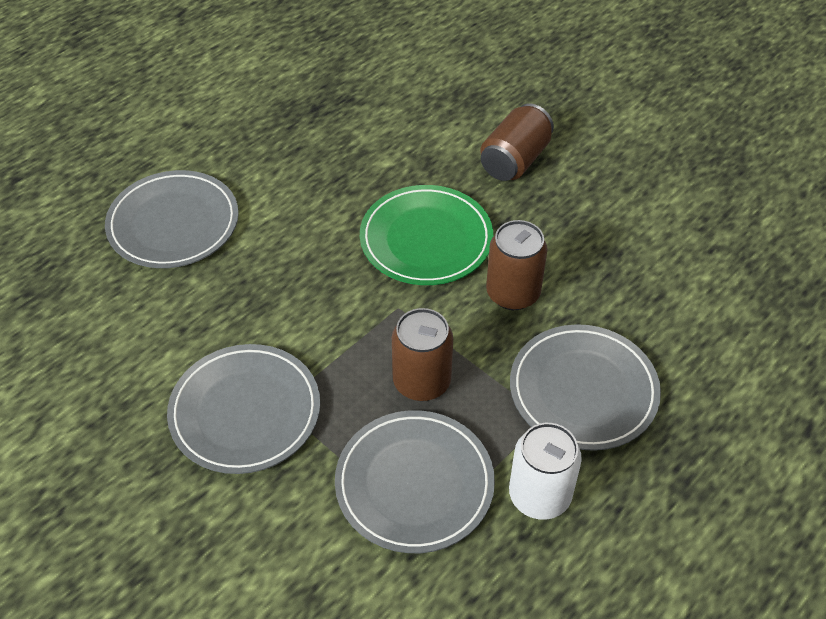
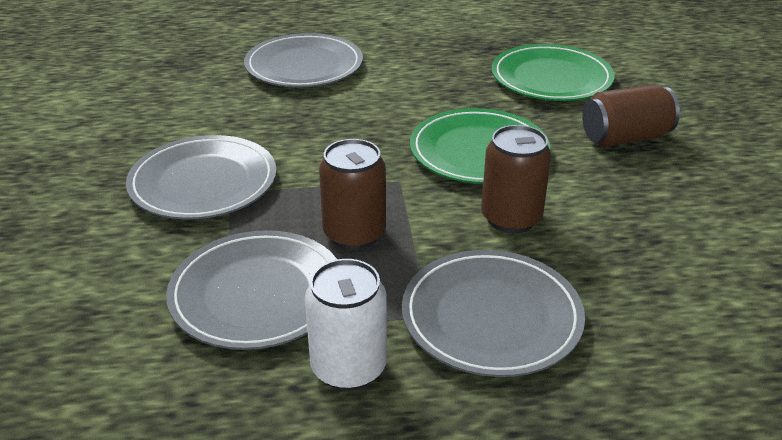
camera: 40 degrees right, 15 degrees down
(401, 121) = (551, 78): none -> green plate

